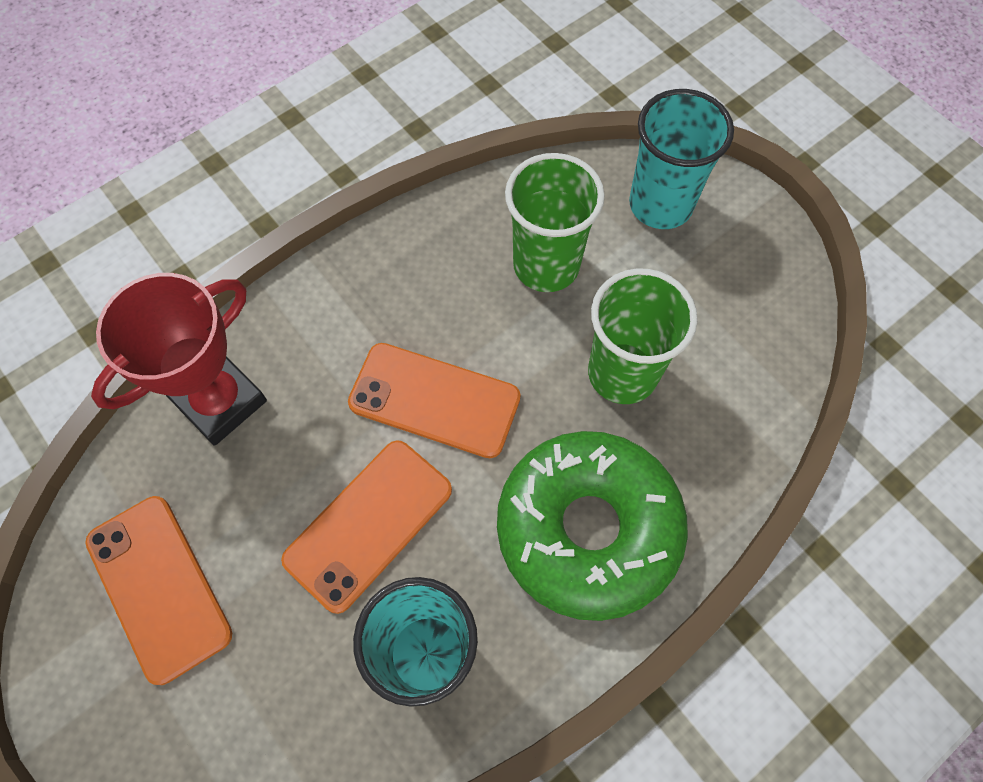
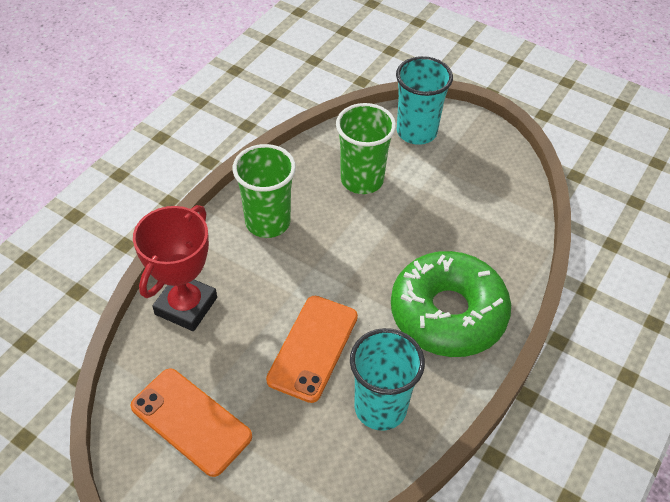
camera: 20 degrees left, 15 degrees down
(434, 400) = (324, 269): orange phone -> none
(622, 373) = (432, 226): green cup -> green cup (268, 222)

